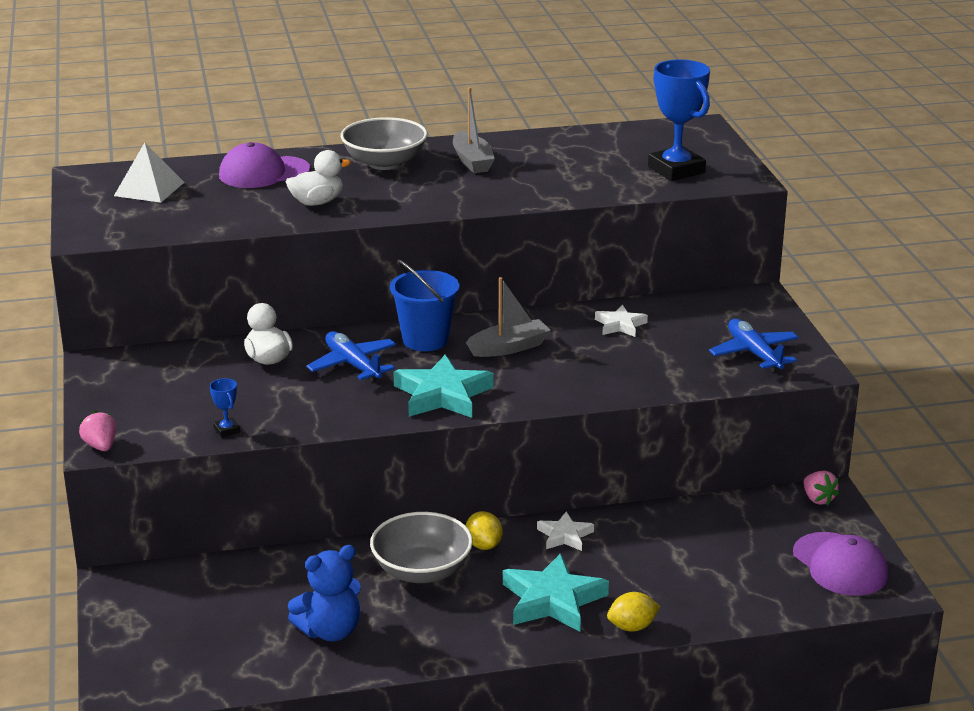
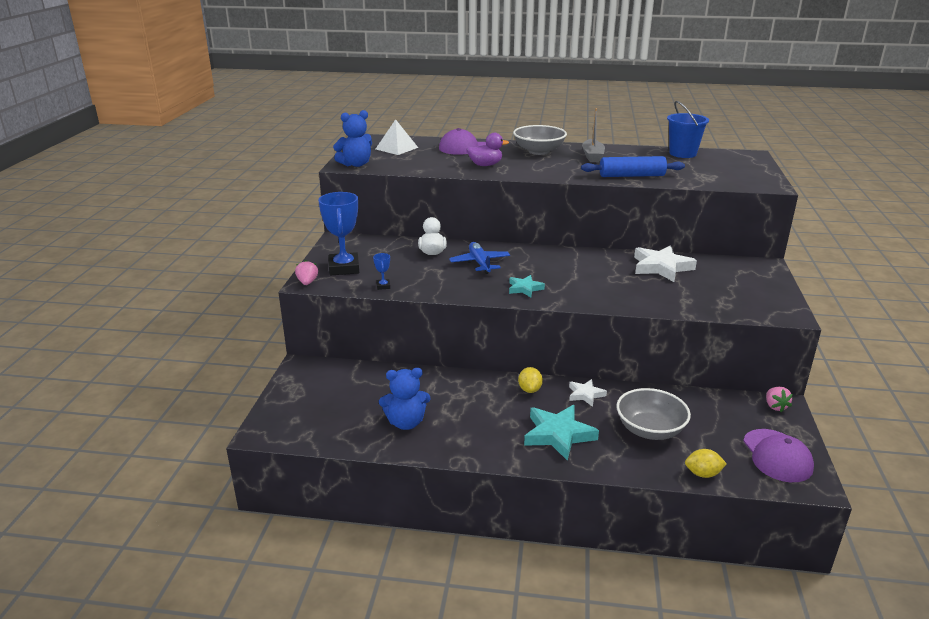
camera: 20 degrees right, 0 degrees up
(104, 232) = (356, 164): none -> blue teddy bear
(317, 202) = (485, 165): white duck -> purple duck
(422, 571) = (482, 397): grey bowl -> grey bowl (650, 430)
(425, 340) = (531, 256): blue bucket -> blue bucket (682, 153)
(442, 395) = (525, 288): turquoise star -> turquoise star, size x0.56
(509, 348) = (582, 269): grey boat -> none
(548, 190) = (631, 176): none -> blue rolling pin
(620, 325) = (661, 267): white star -> white star, size x1.78
(632, 627) = (605, 466): yellow lemon -> yellow lemon (703, 474)
(676, 170) = (723, 175): blue trophy -> blue trophy (344, 268)
(754, 353) = (748, 298): blue plane -> none

